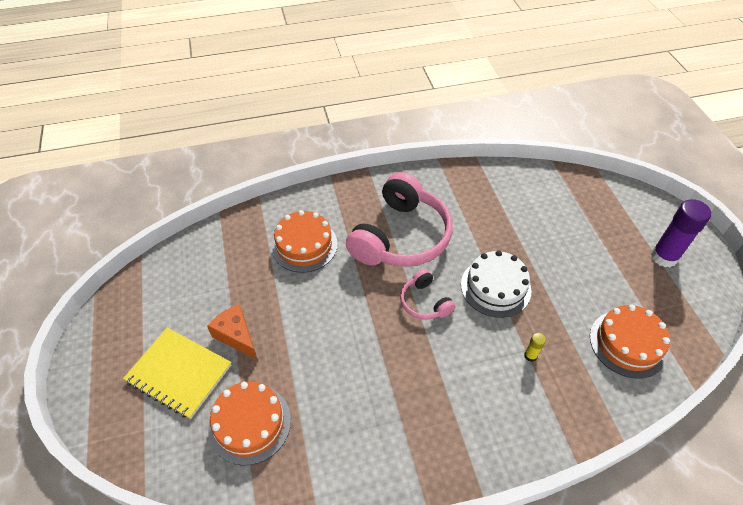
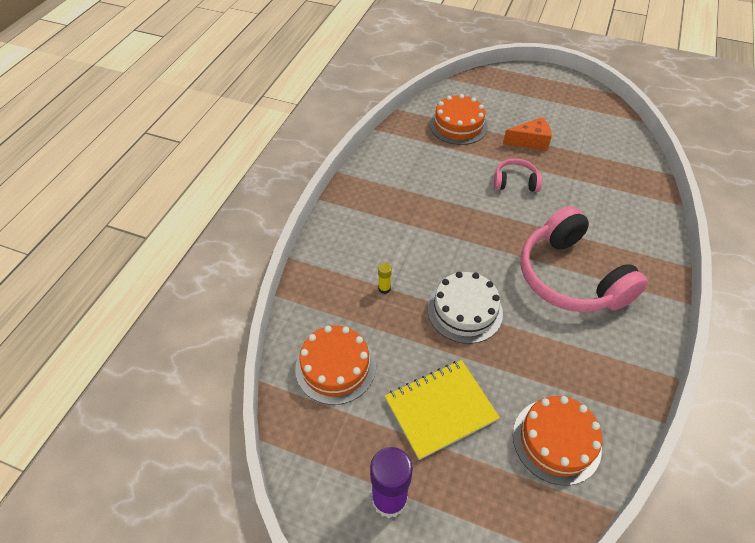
camera: 125 degrees right, 0 degrees up
(179, 373) = (519, 109): yellow notebook -> yellow notebook (440, 409)
(304, 245) = (599, 208): orange cake -> orange cake (556, 440)
(424, 302) = (485, 253): pink headphones -> pink headphones (515, 182)

